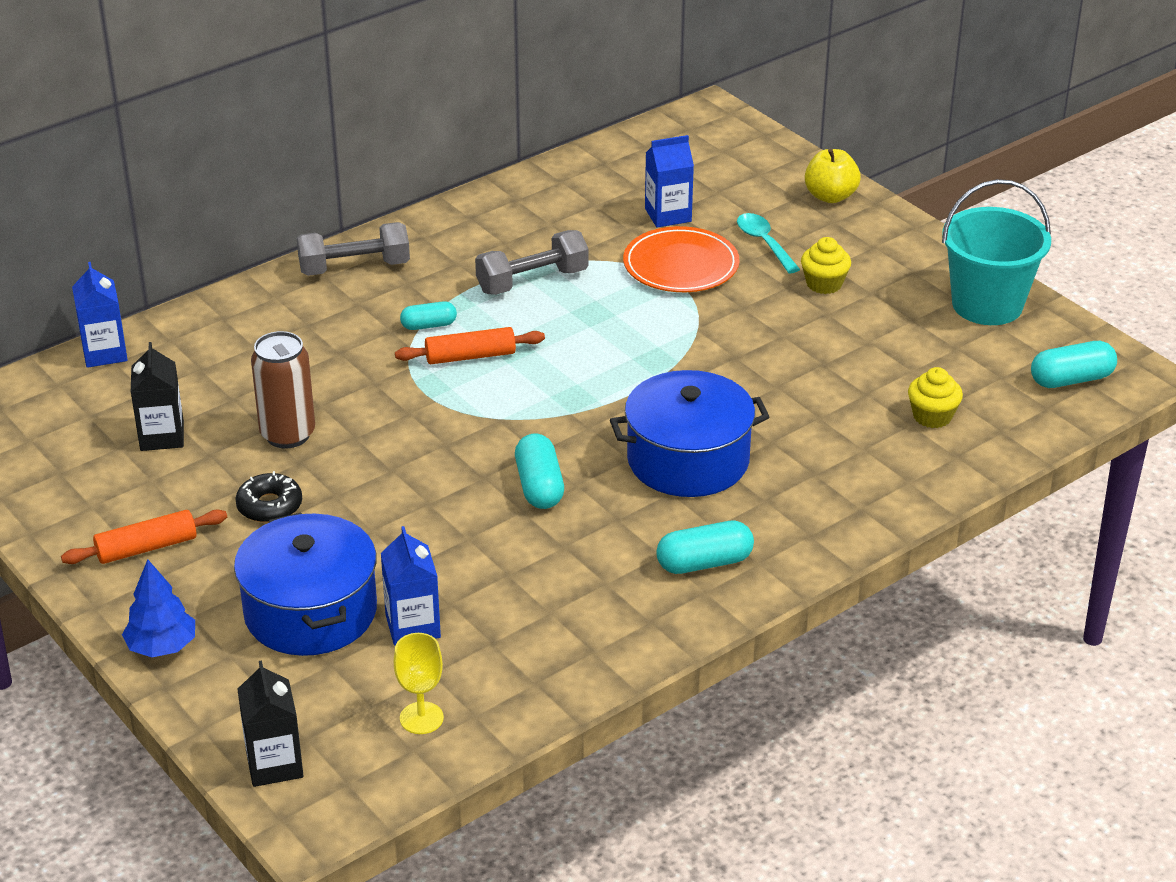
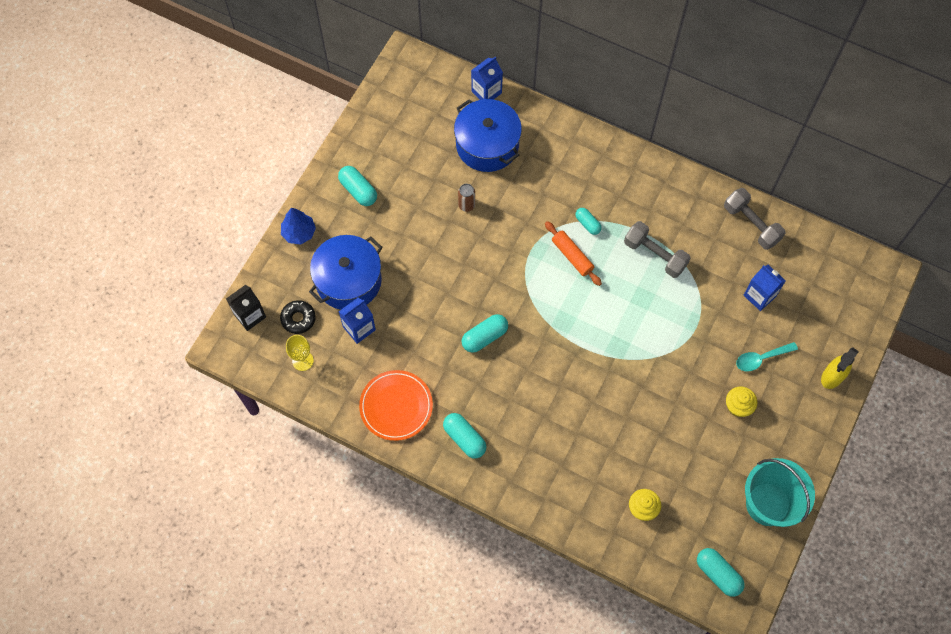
camera: 65 degrees right, 30 degrees up
(147, 548) = (358, 190): orange rolling pin -> turquoise capsule
(162, 436) = (437, 152): black carton -> none
(269, 506) = (411, 225): black donut -> black donut (298, 319)
(288, 434) = (466, 205): brown can -> brown can, size x0.57
(354, 267) = (618, 164): grey dumbbell -> grey dumbbell (751, 224)
(681, 265) = (713, 323): orange plate -> orange plate (396, 406)
(688, 460) = (541, 398): blue pot -> blue pot (487, 145)
(764, 243) = (761, 358): turquoise spoon -> turquoise spoon turned 150 degrees counterclockwise
(830, 196) = (832, 376): yellow apple -> yellow spray bottle

